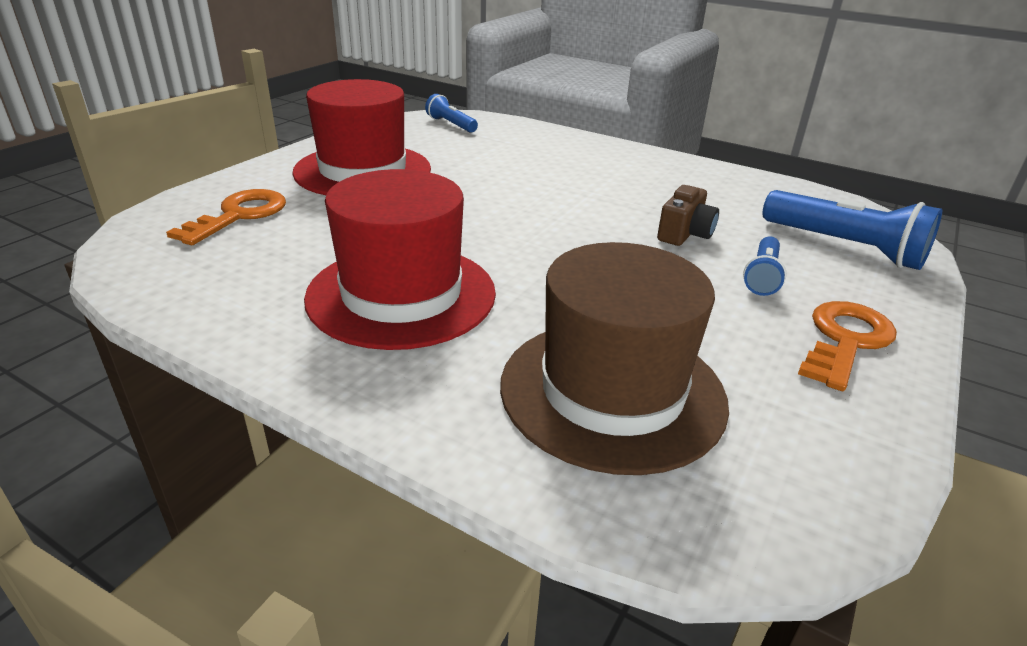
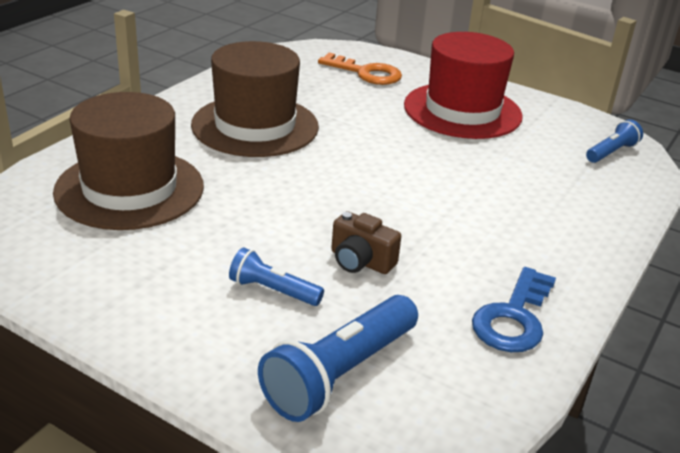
camera: 90 degrees right, 0 degrees up
(401, 294) = (255, 126): red hat -> brown hat
(719, 182) = (513, 318): none -> blue key
(845, 340) = (159, 309): orange key -> none

